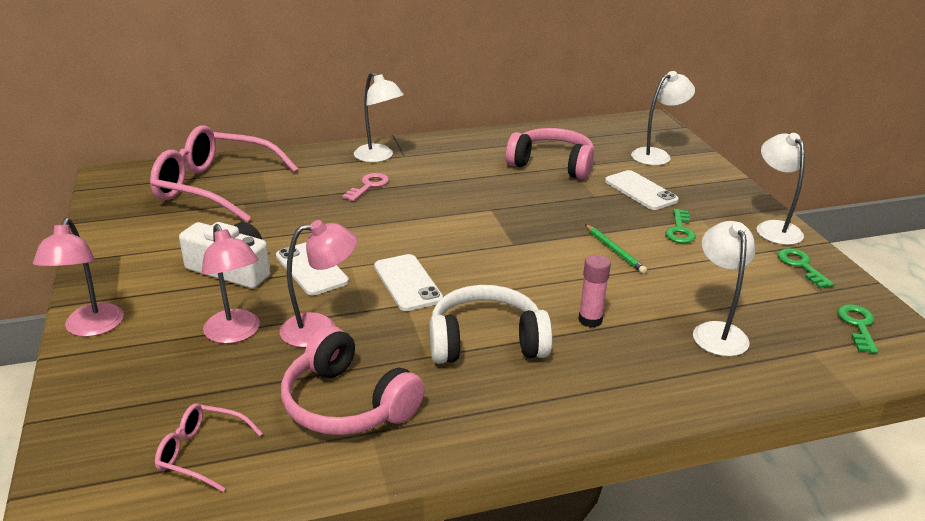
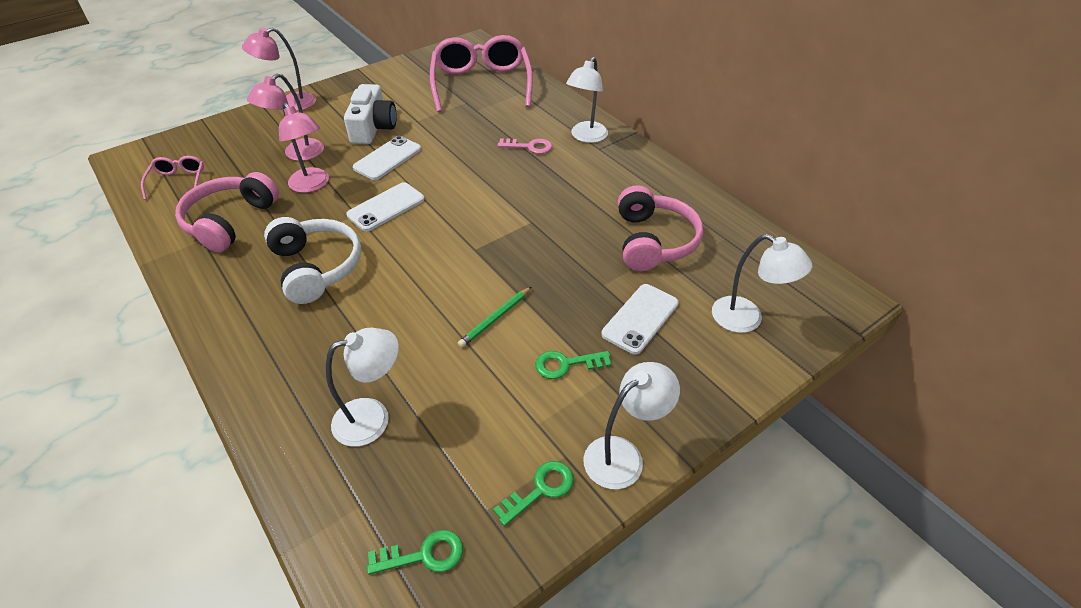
camera: 70 degrees right, 15 degrees up
(590, 320) = (365, 322): pink glue stick -> none

